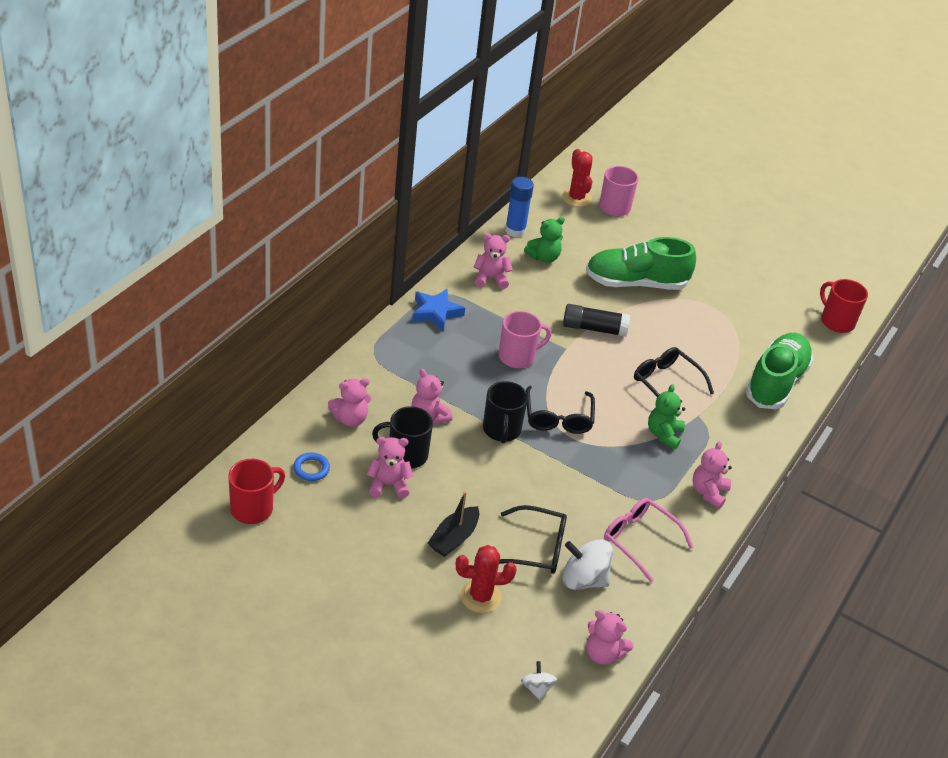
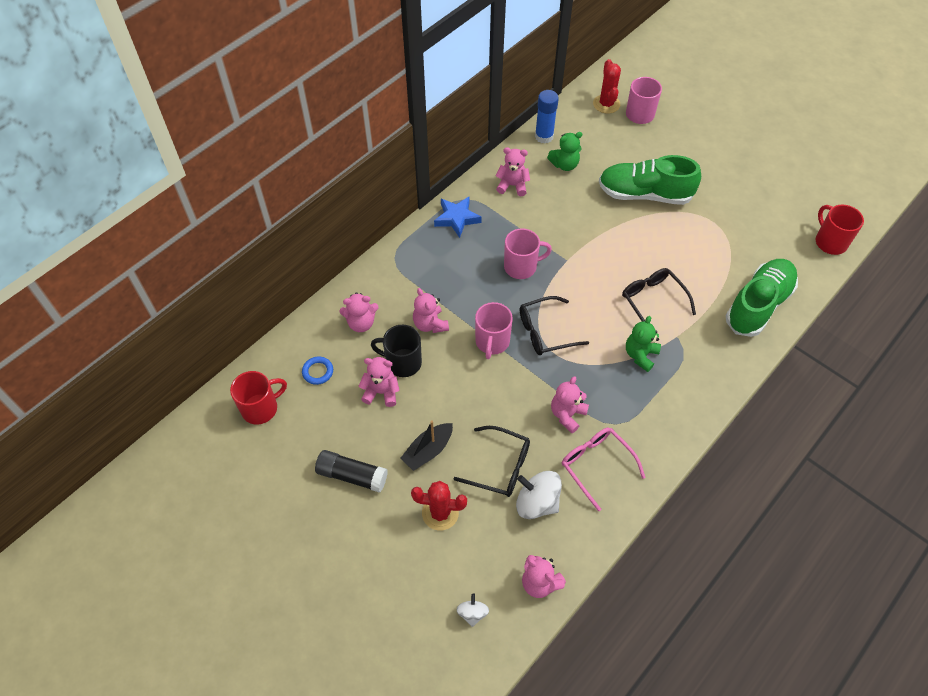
camera: 15 degrees right, 15 degrees up
(501, 430) = (492, 342): black mug -> pink mug
(558, 417) = (546, 331): black glasses -> black glasses turned 60 degrees clockwise
(594, 328) = (596, 240): black glue stick -> black glue stick (352, 475)
(708, 492) = (671, 419): pink teddy bear -> pink teddy bear (567, 414)

